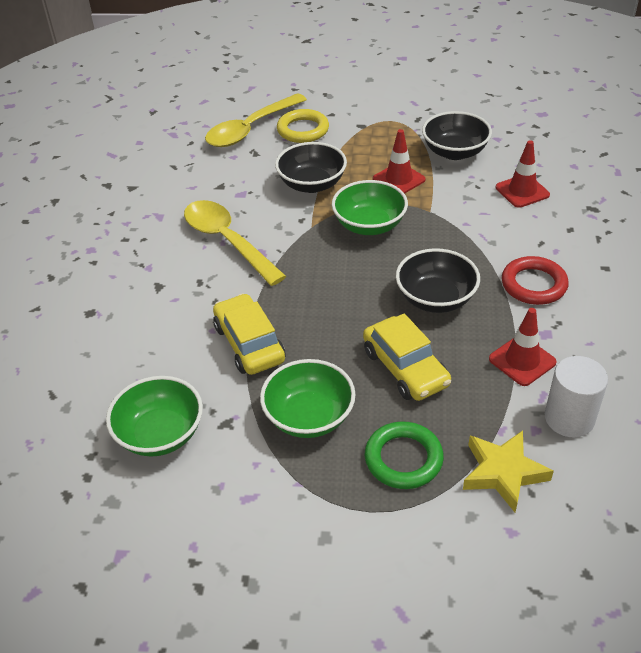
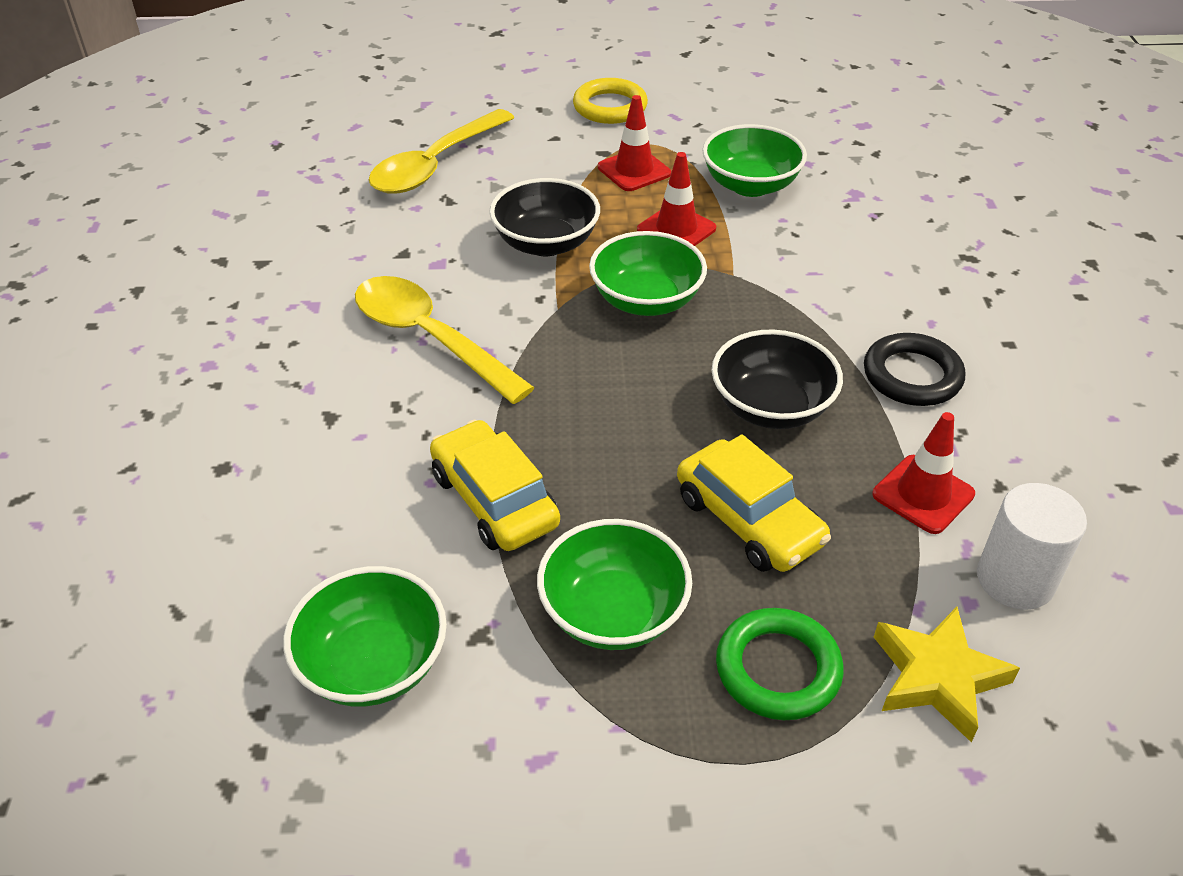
camera: 10 degrees left, 0 degrees up
(303, 130) = (516, 163): yellow ring -> yellow ring (610, 107)
(454, 152) = (750, 185): black bowl -> green bowl
(522, 191) = (862, 238): red traffic cone -> red traffic cone (634, 170)
(533, 284) = (912, 376): red ring -> black ring

